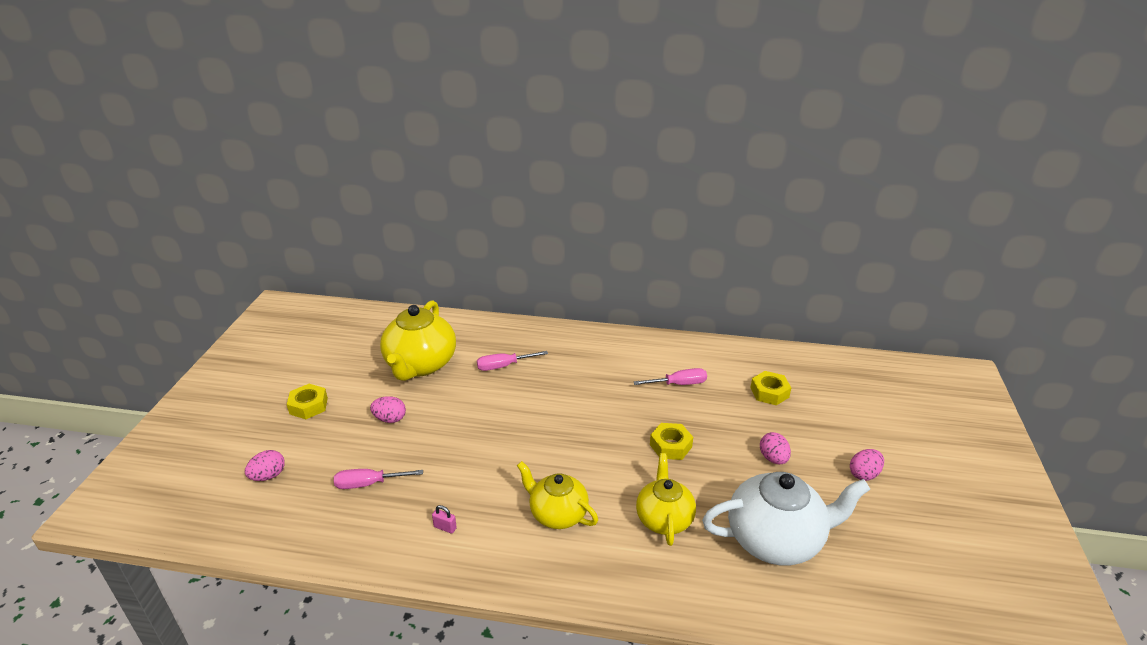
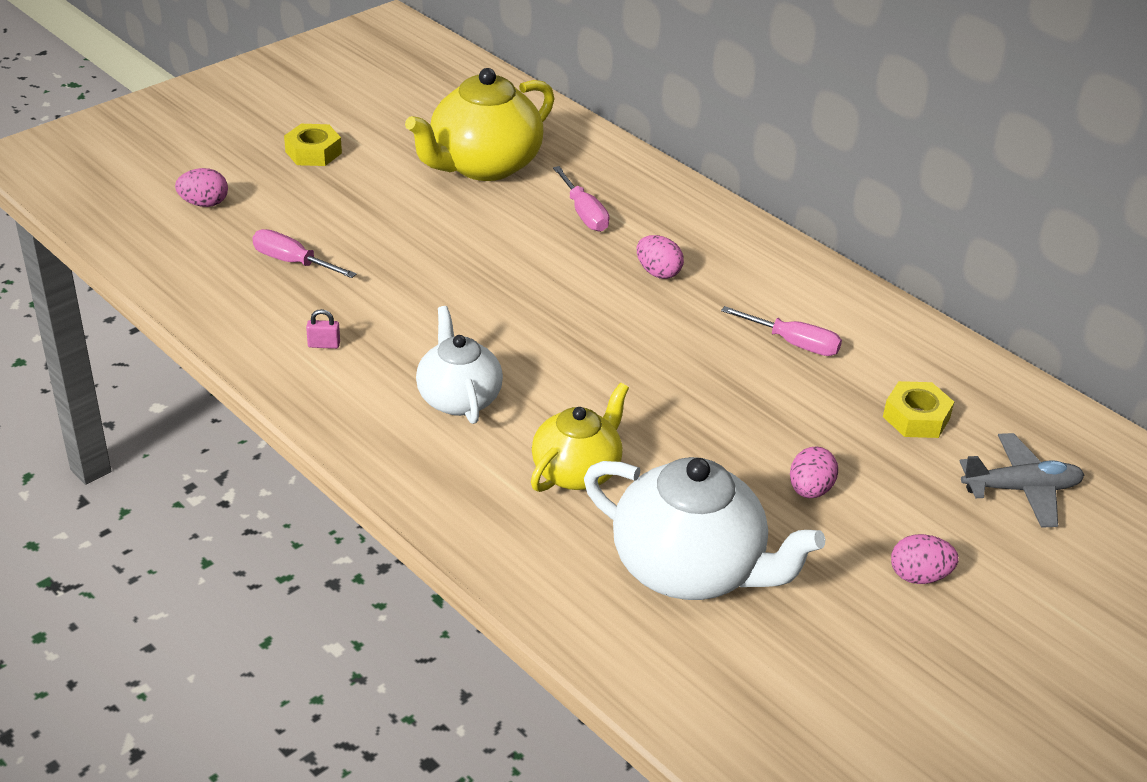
camera: 35 degrees right, 5 degrees up
(390, 419) = (384, 208): pink egg -> pink egg (658, 272)
(445, 527) = (324, 345): pink padlock -> pink padlock turned 60 degrees counterclockwise
(504, 366) = (584, 213): pink screwdriver -> pink screwdriver turned 135 degrees counterclockwise
(557, 514) = (458, 398): yellow teapot -> white teapot
(670, 446) = (687, 404): yellow nut -> none
(846, 403) = (1021, 489): none -> grey plane

